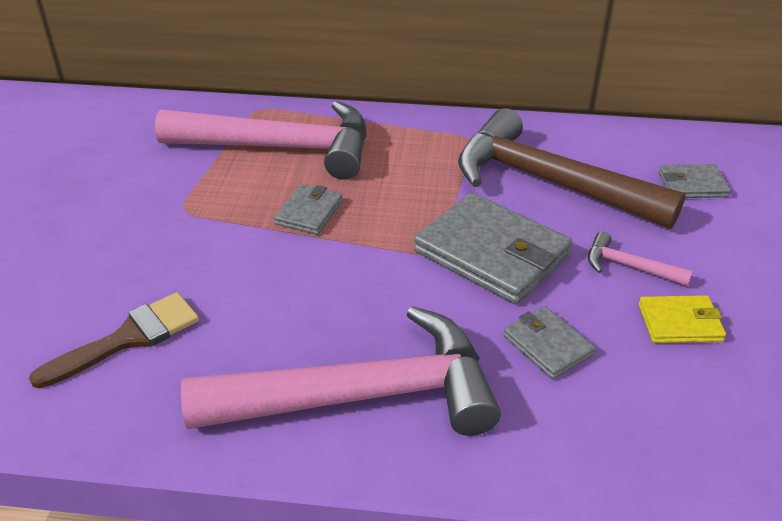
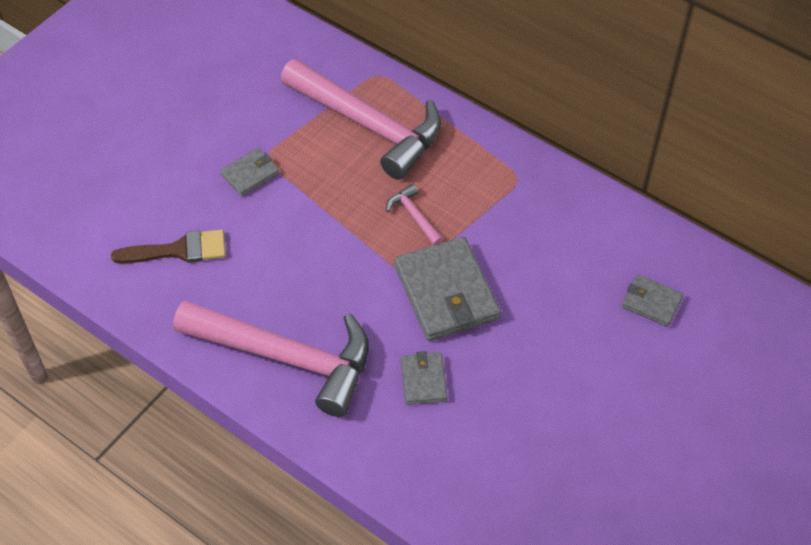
camera: 30 degrees right, 15 degrees up
(309, 212) = (348, 198): grey wallet -> grey wallet (250, 174)
(548, 182) = (541, 248): brown hammer -> none
(628, 266) = (532, 349): pink hammer -> pink hammer (414, 216)
(679, 323) = (525, 407): yellow wallet -> none

